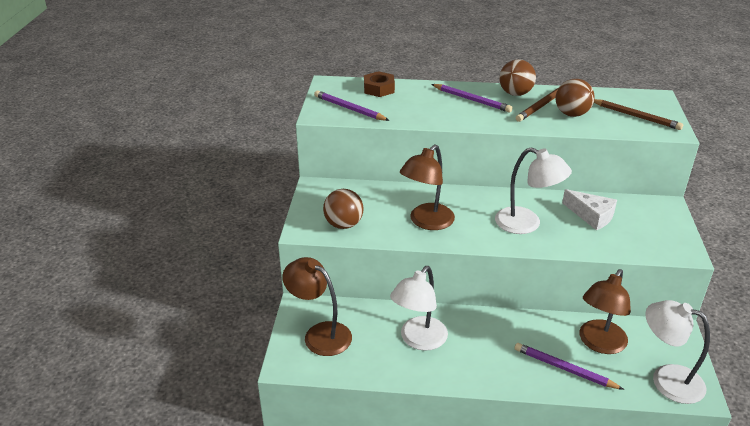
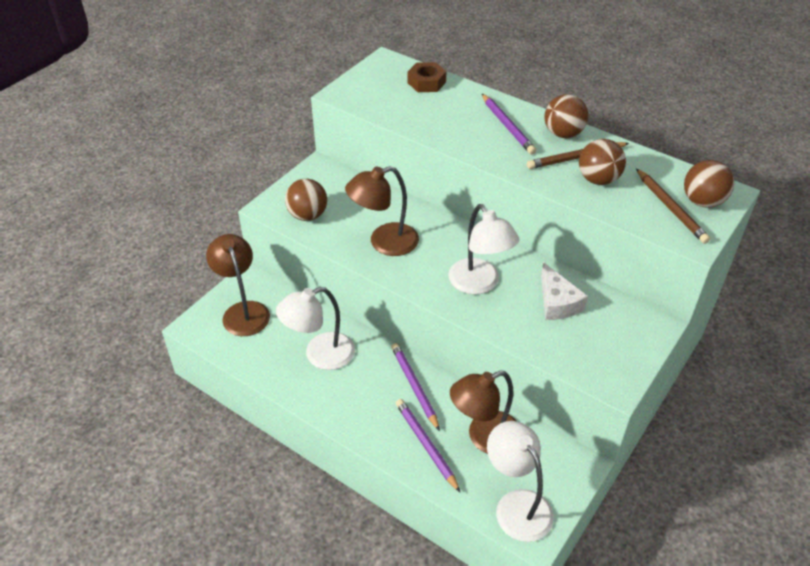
camera: 30 degrees right, 10 degrees up
(349, 109) = (375, 96): purple pencil -> purple pencil (414, 386)
(649, 106) = (702, 201): none -> brown ball

